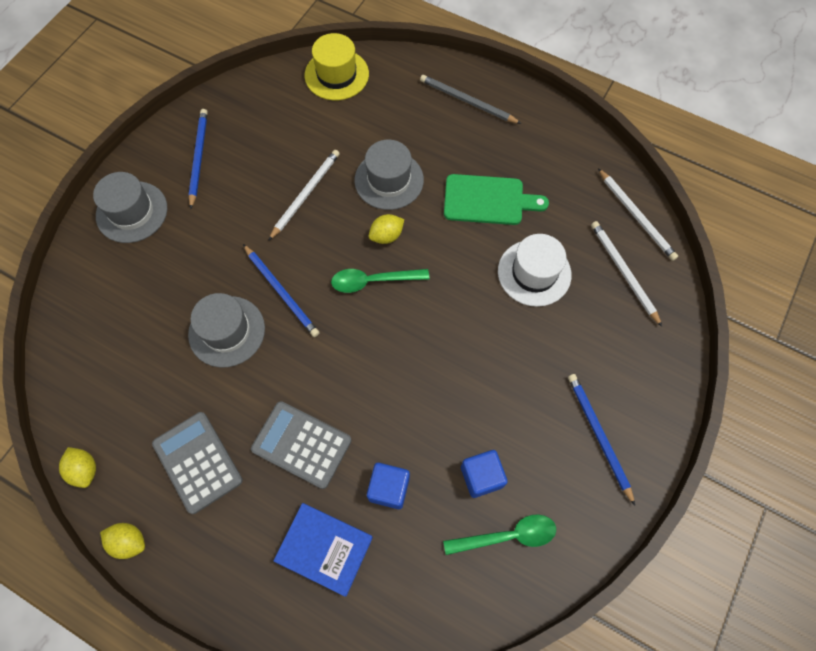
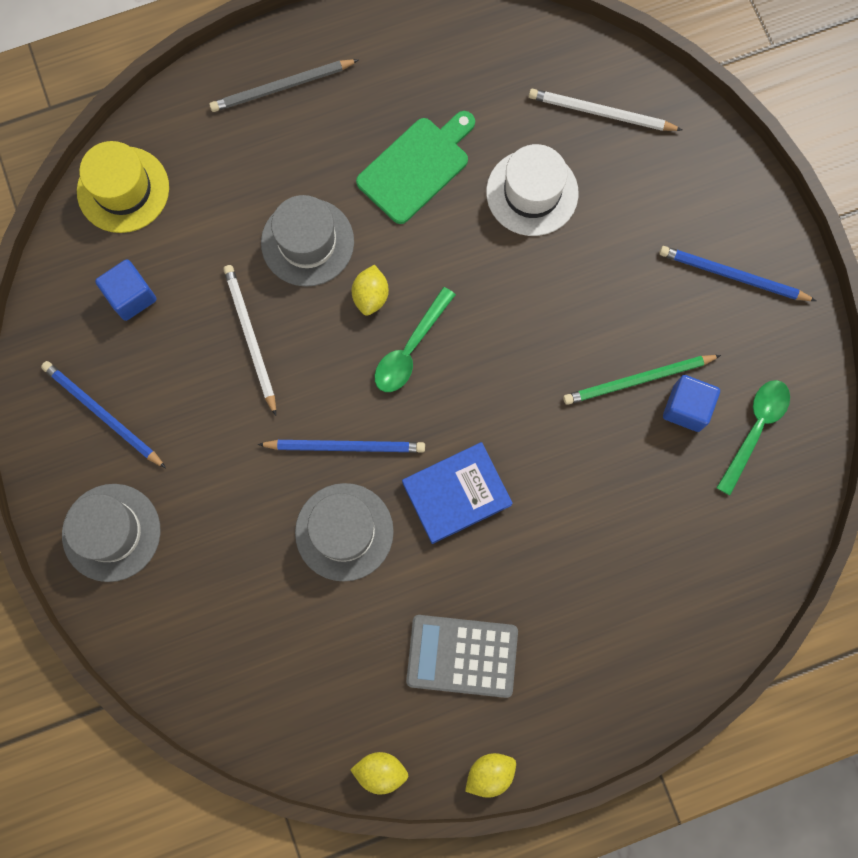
camera: 50 degrees left, 10 degrees up
(301, 444) = (524, 545): grey calculator -> none
(324, 549) = (640, 597): blue book -> blue book (456, 493)
(389, 488) = (631, 498): blue cube -> blue cube (131, 296)
(472, 430) = (638, 380): none -> green pencil
(636, 216) = (555, 48): white pencil -> none

